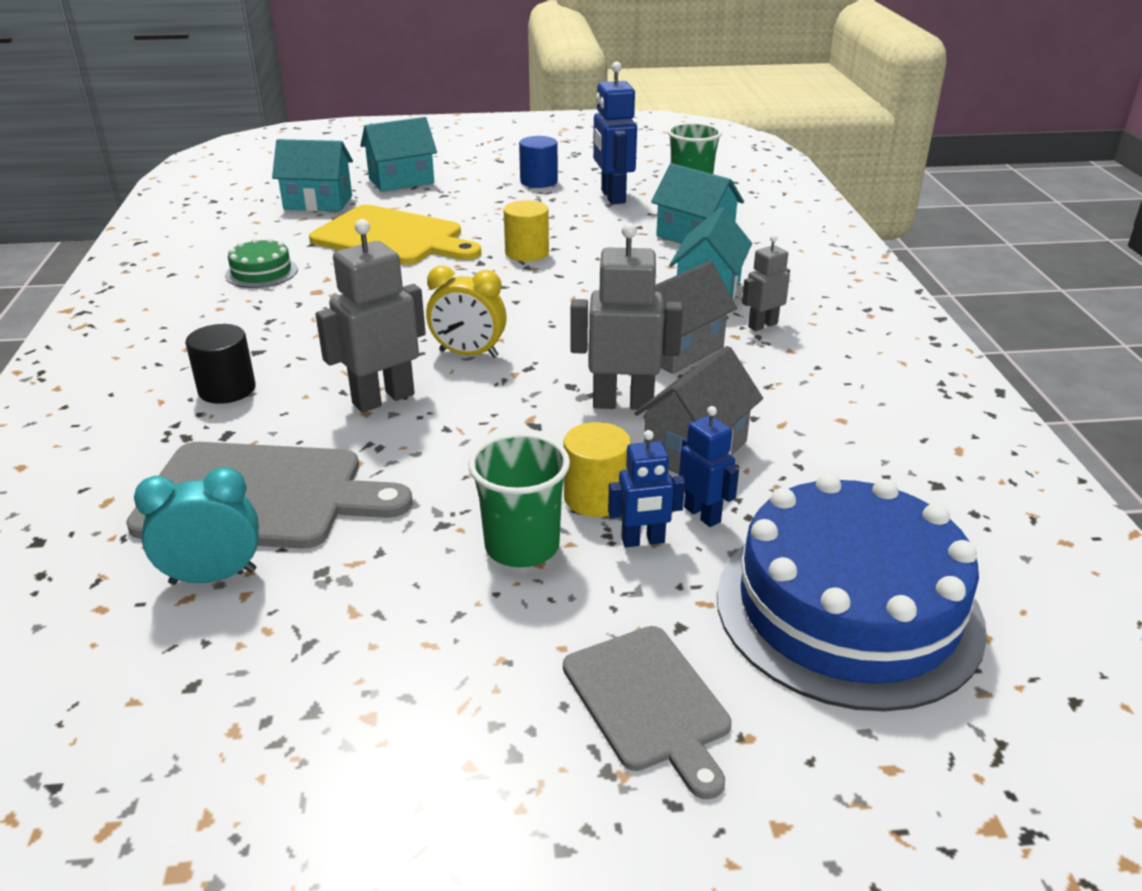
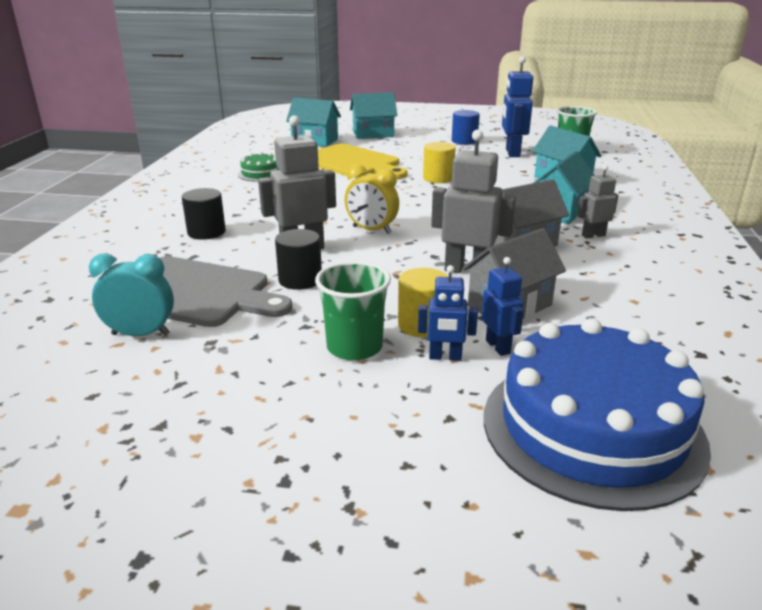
camera: 15 degrees right, 5 degrees down
(403, 451) = (300, 280): none -> black cylinder
(649, 702) = (403, 465): grey cutting board -> none

